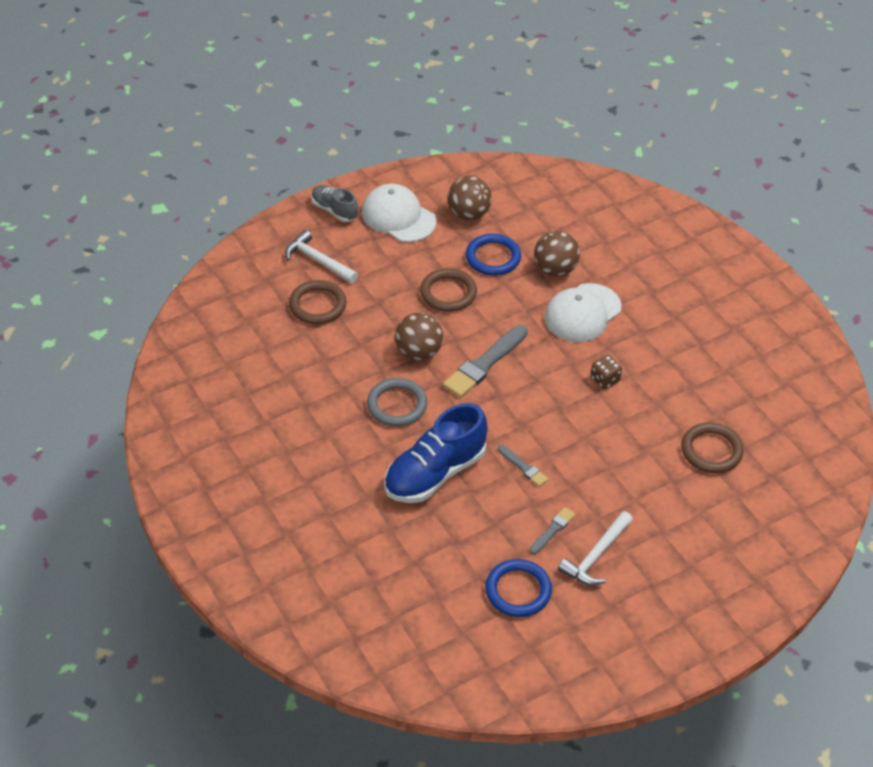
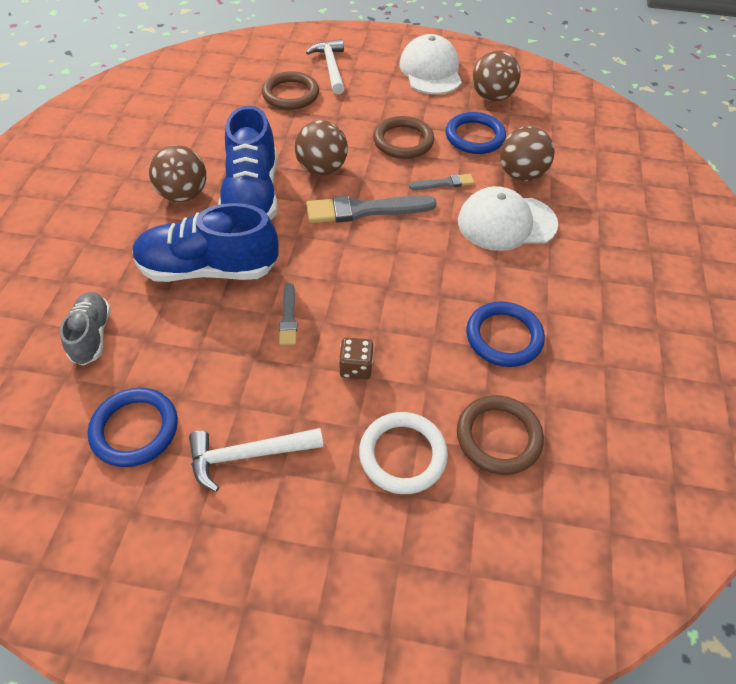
camera: 40 degrees right, 5 degrees up
(334, 210) = (387, 43): grey shoe -> grey shoe (92, 335)
(347, 436) = (183, 195): none -> brown ball
(397, 405) = (252, 196): grey ring -> blue shoe
(553, 530) = (241, 395): grey brush -> grey brush (444, 183)
(605, 379) = (461, 291): brown dice -> brown dice (356, 367)
(657, 391) = (504, 337): none -> blue ring
(674, 496) = (402, 455): none -> white ring

